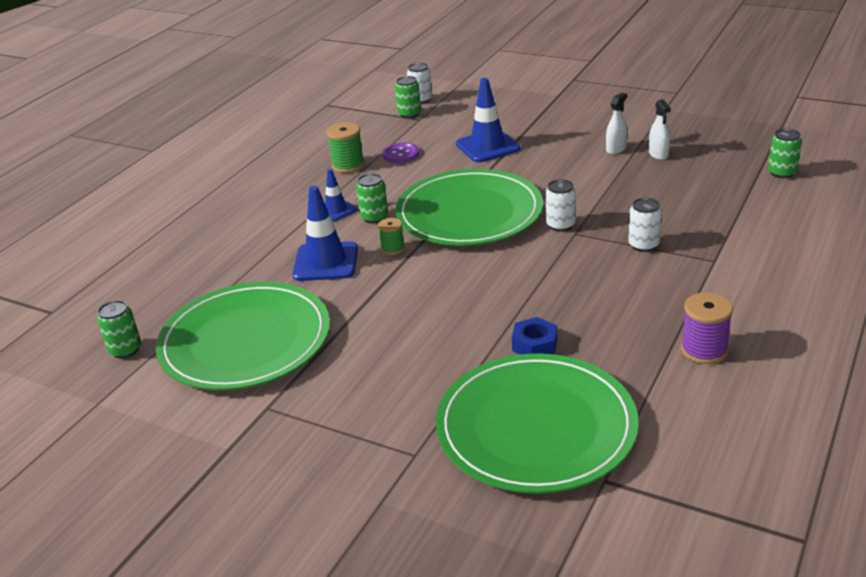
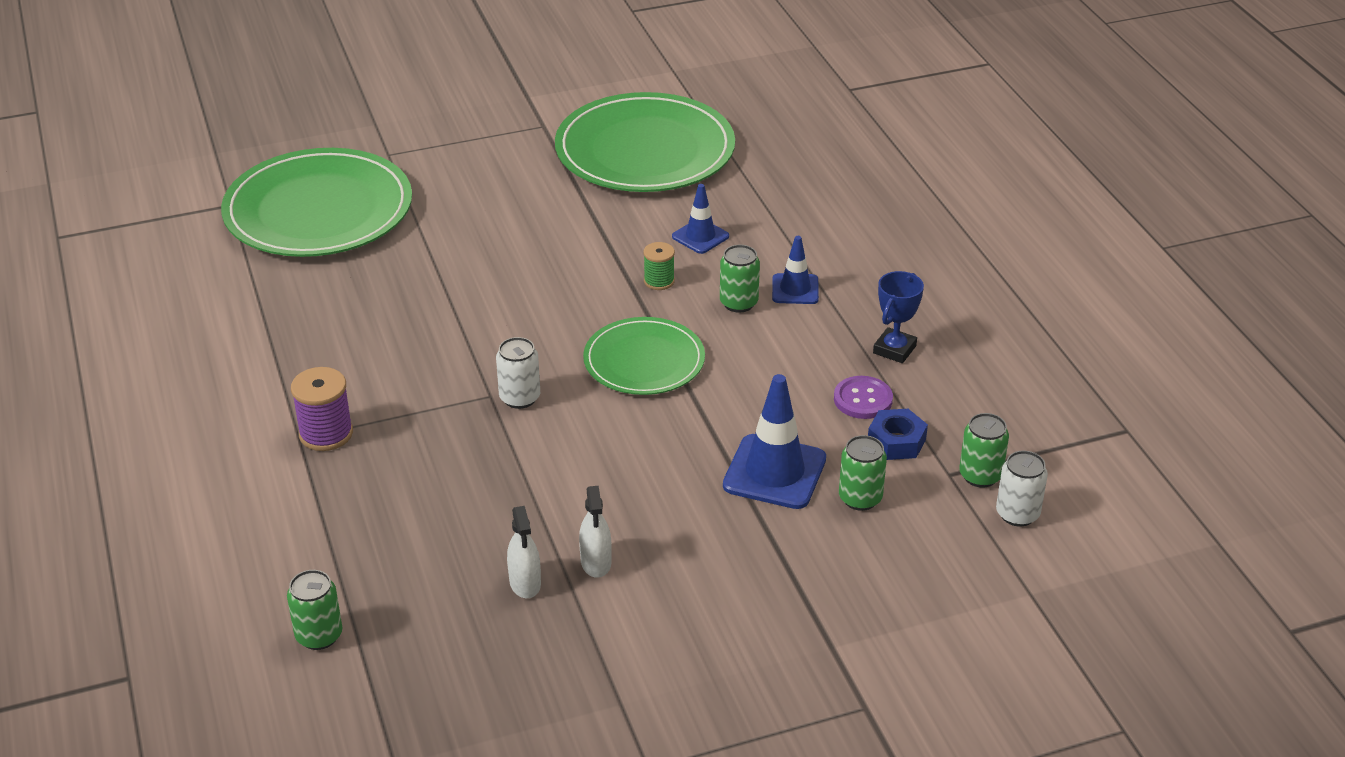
camera: 130 degrees right, 5 degrees up
(125, 350) = (727, 101): green can -> green can (860, 498)
(326, 262) = (700, 236): blue traffic cone -> blue traffic cone, size x0.59
(348, 165) = (894, 349): green spool -> blue trophy
(469, 213) = (644, 361): green plate -> green plate, size x0.58
(534, 344) = (392, 264): blue nut -> blue nut (896, 441)
(643, 245) = (397, 418): white can -> none
(658, 154) = (525, 583): white spray bottle -> white spray bottle turned 135 degrees counterclockwise
(704, 350) = (232, 333): purple spool -> purple spool (326, 434)

